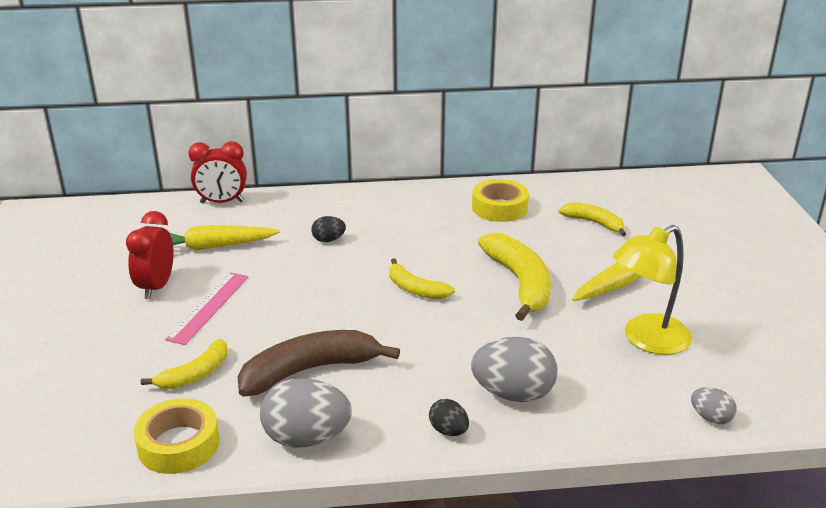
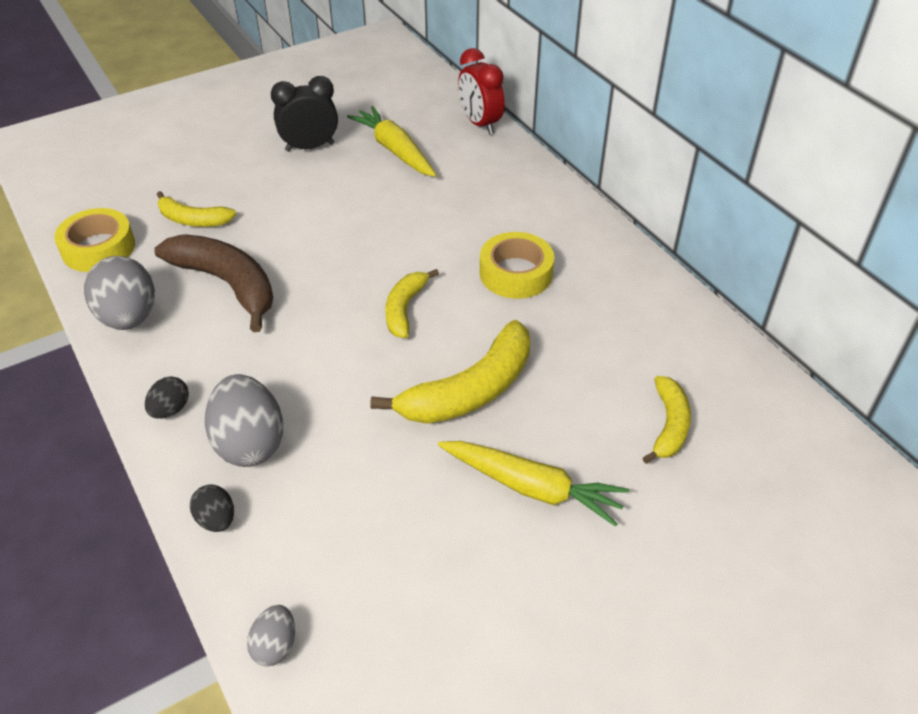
camera: 65 degrees right, 15 degrees up
(156, 287) = (310, 147): red clock -> black clock
(209, 307) = (295, 187): pink ruler -> none
(328, 240) = (459, 216): black egg -> black egg (216, 520)
(499, 207) = (635, 324): yellow tape -> yellow tape (516, 273)
(646, 340) = (413, 544): yellow lamp -> none

